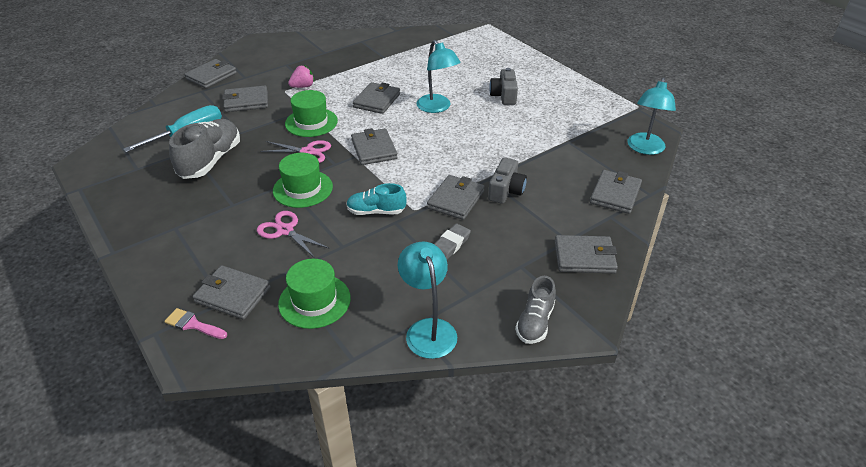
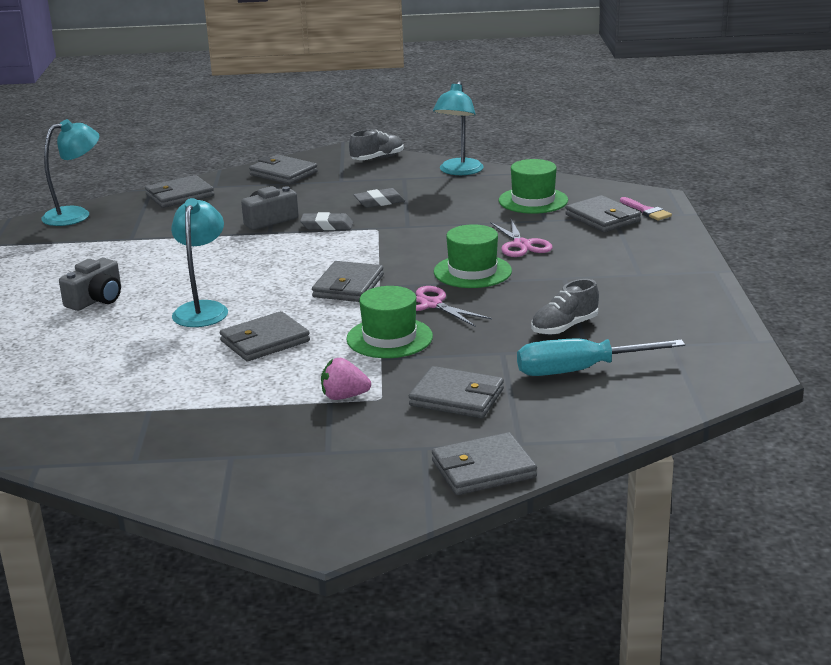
camera: 145 degrees left, 15 degrees down
(210, 161) = (564, 327): grey shoe -> grey shoe, size x0.60
(376, 211) = (416, 236): turquoise shoe -> none
(456, 200) = (327, 226): grey wallet -> grey eraser

